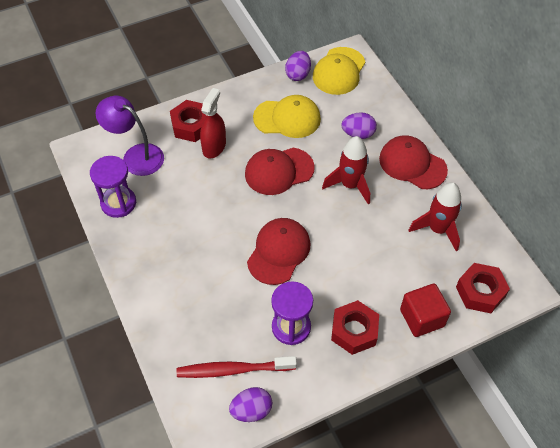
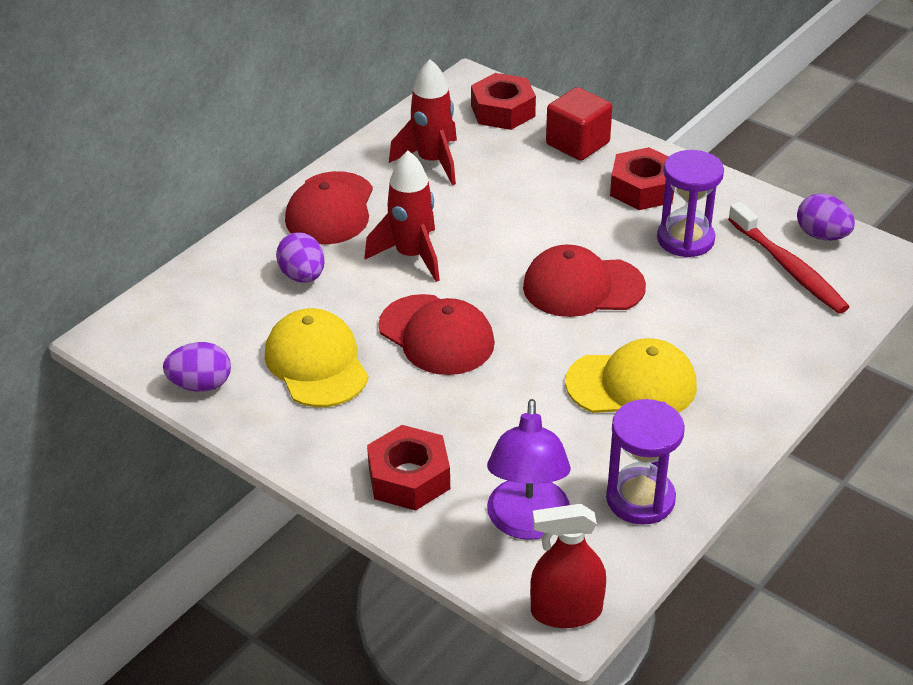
camera: 115 degrees left, 15 degrees down
(214, 147) = (437, 428): red spray bottle -> red spray bottle (566, 611)
(339, 71) = (166, 338): yellow cap -> yellow cap (632, 384)

